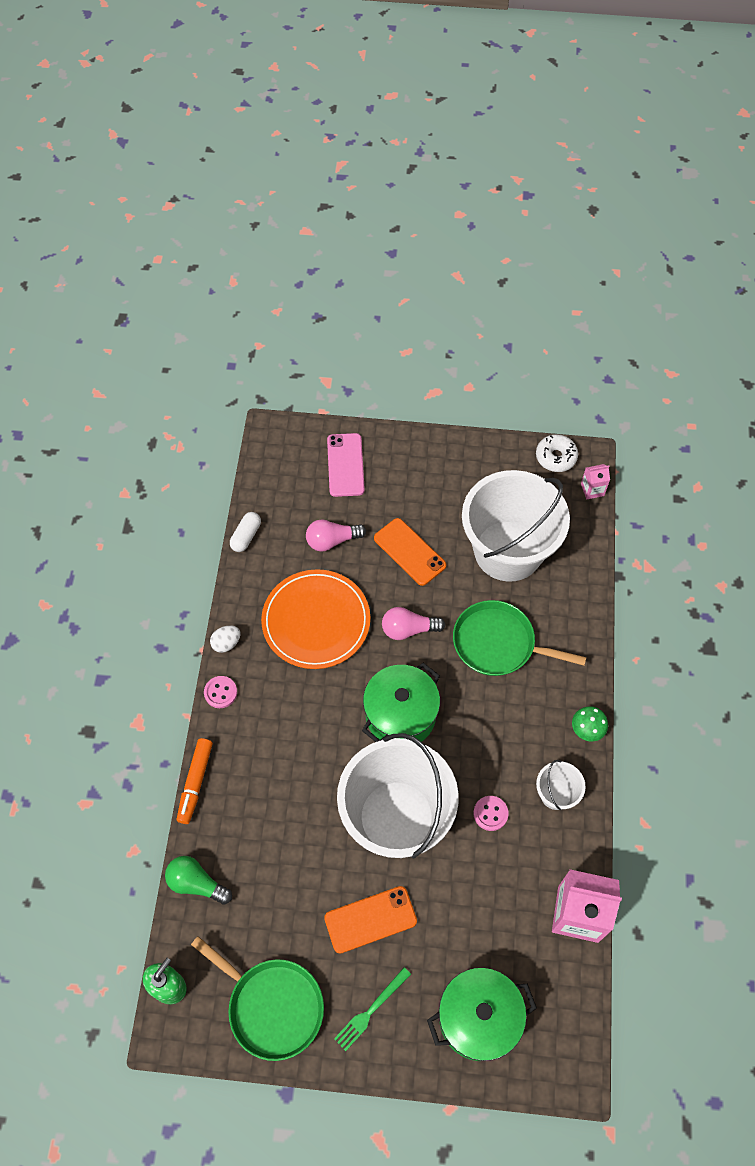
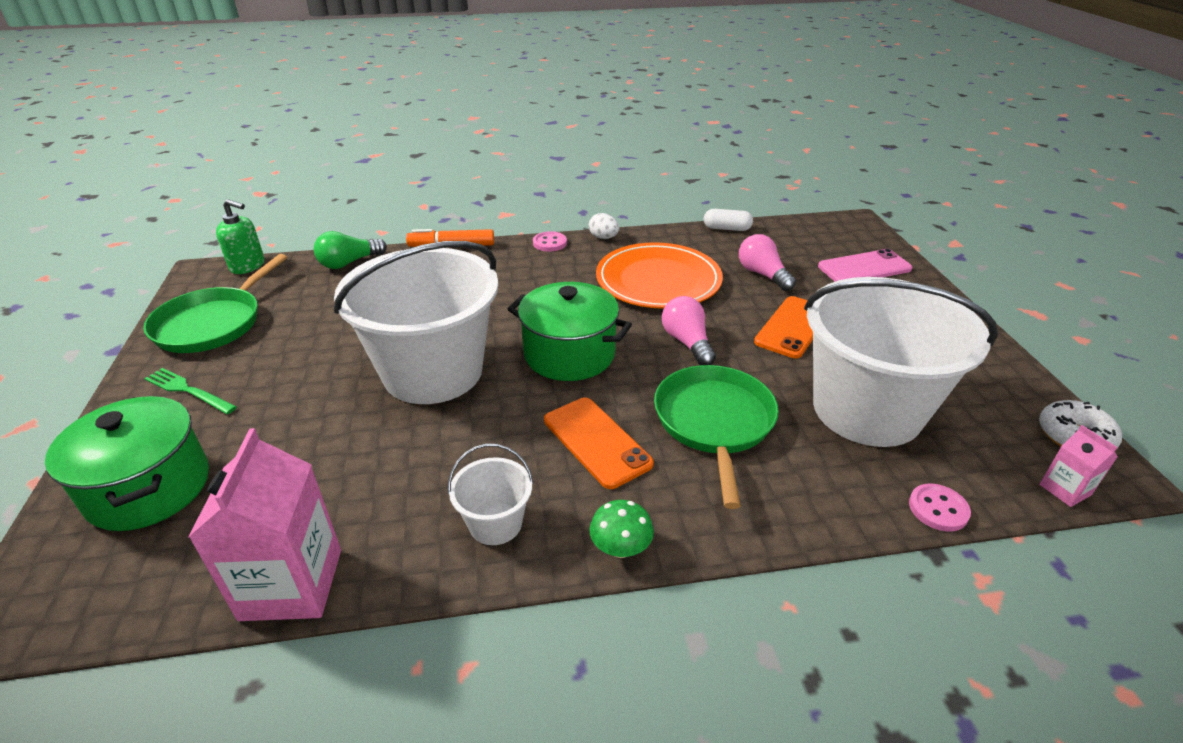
camera: 75 degrees right, 25 degrees down
(196, 883) = (349, 263): green light bulb -> green light bulb turned 135 degrees counterclockwise
(370, 919) = (302, 373): orange phone -> orange phone (596, 442)
(490, 813) = (451, 454): pink button -> pink button (938, 509)

